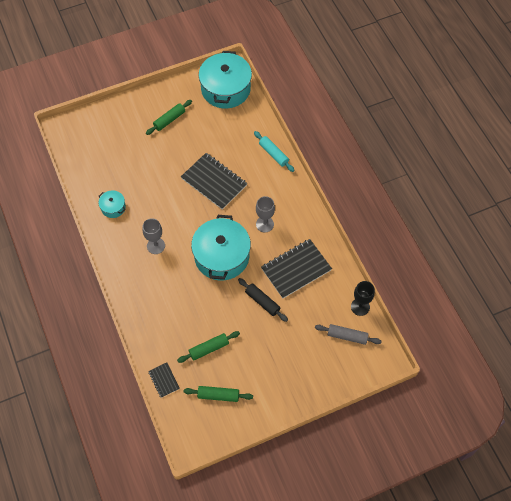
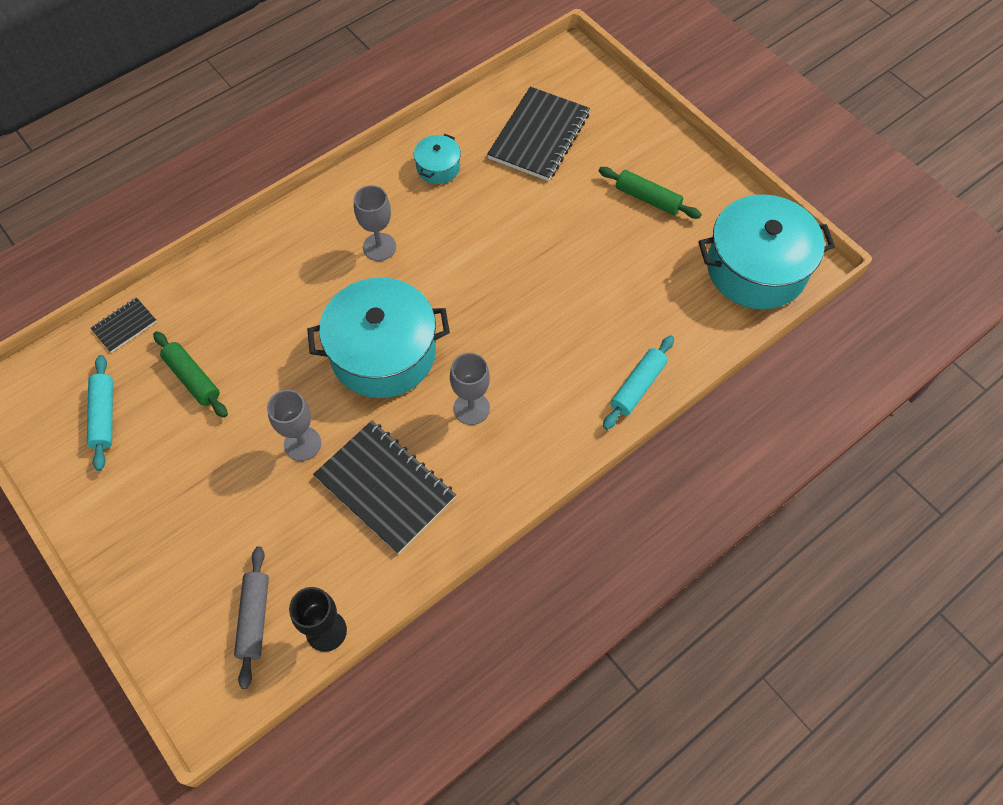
camera: 75 degrees right, 0 degrees up
(214, 182) = (538, 301): black notebook -> black notebook (539, 136)
(218, 395) = (104, 416): green rolling pin -> turquoise rolling pin
(262, 302) = (302, 444): black rolling pin -> grey goblet

